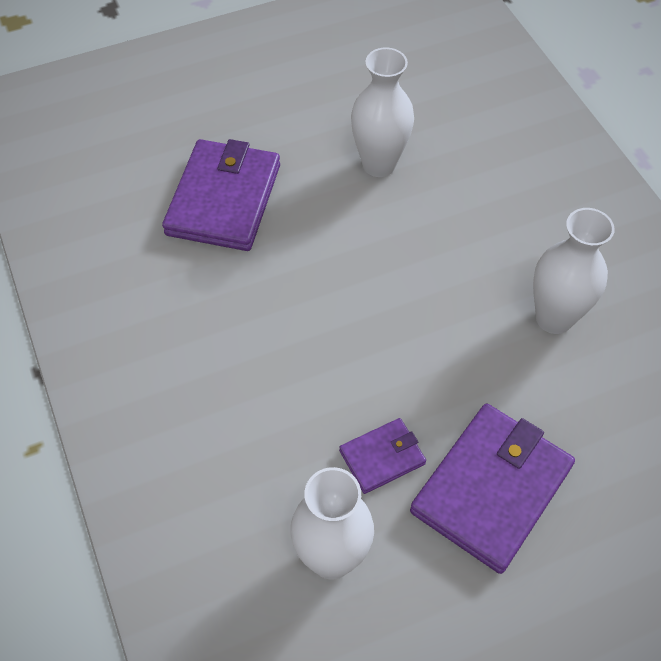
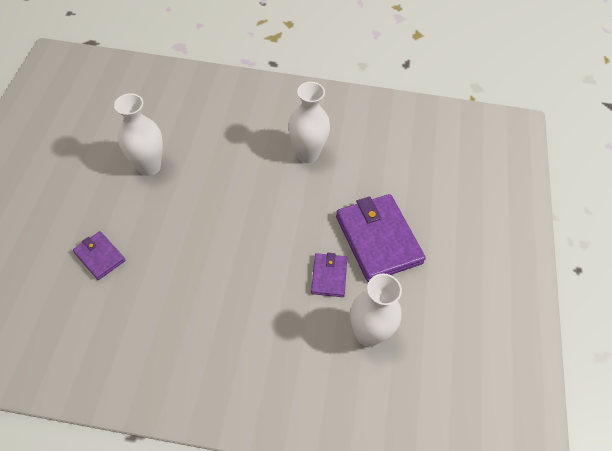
camera: 60 degrees left, 0 degrees up
(224, 199) = (100, 256): purple wallet -> purple wallet, size x0.51

